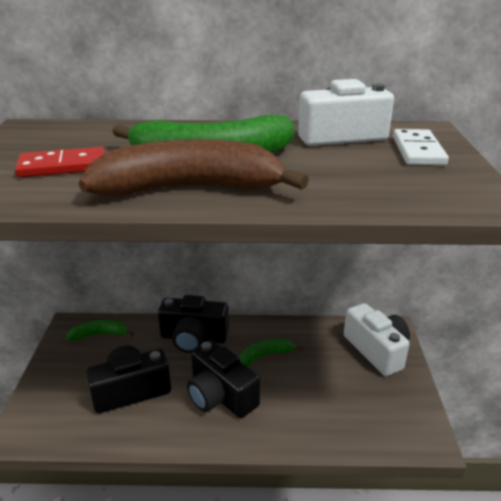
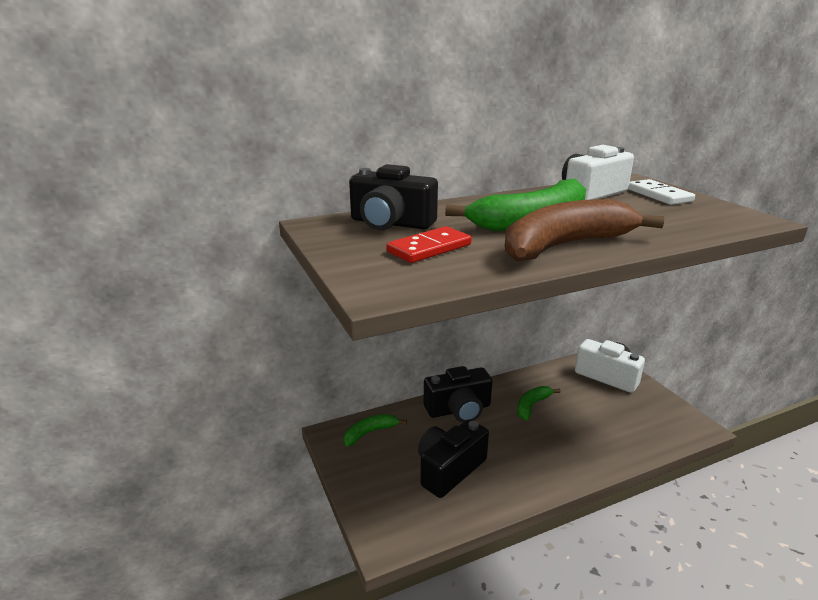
camera: 25 degrees left, 5 degrees down
(220, 395) = (528, 447): black camera -> black camera (391, 223)

